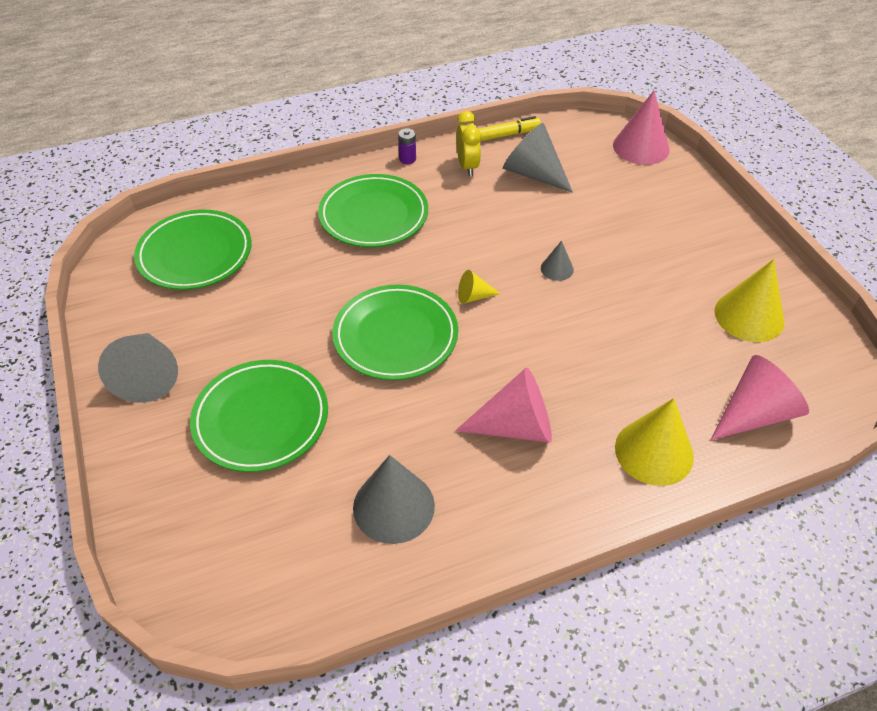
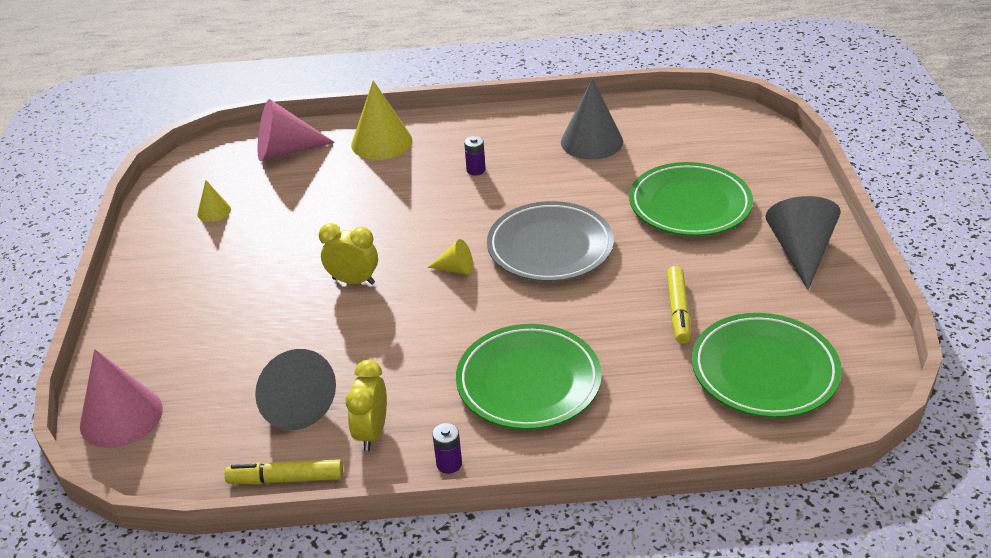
camera: 160 degrees left, 10 degrees down
(265, 292) = (678, 311): none -> yellow marker
(395, 336) = (550, 247): green plate -> grey plate
(516, 426) = (476, 170): pink cone -> purple battery
(557, 269) = (353, 281): grey cone -> yellow clock
(749, 316) = (214, 211): yellow cone -> yellow cone, size x0.51

